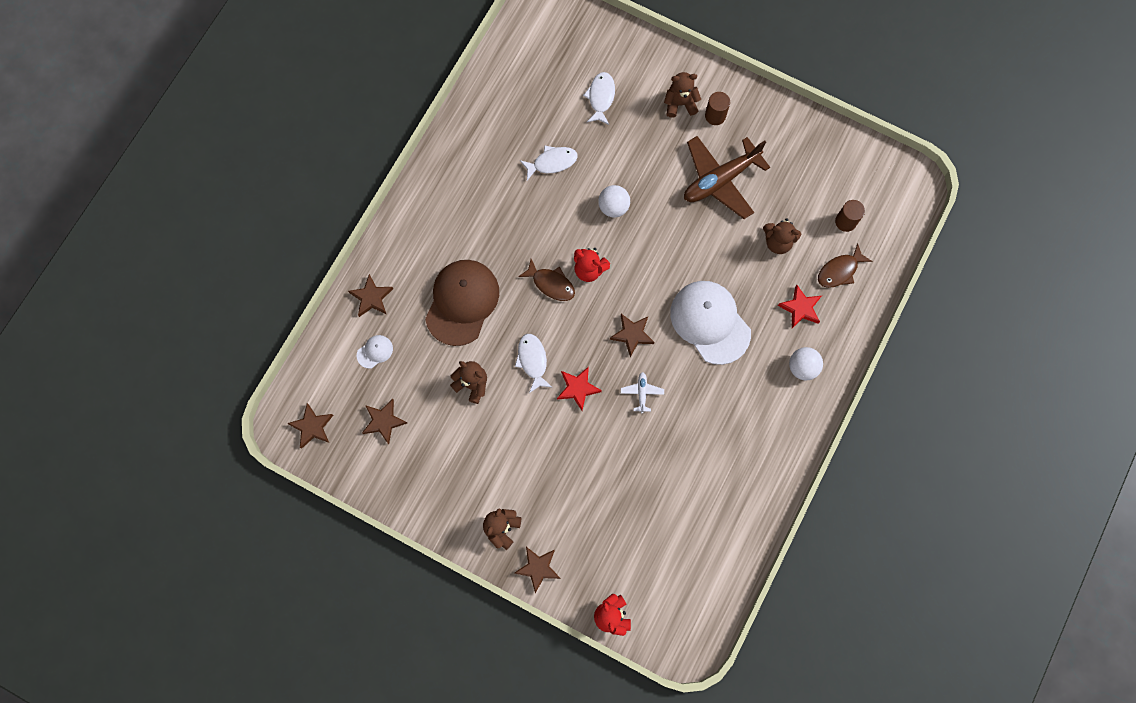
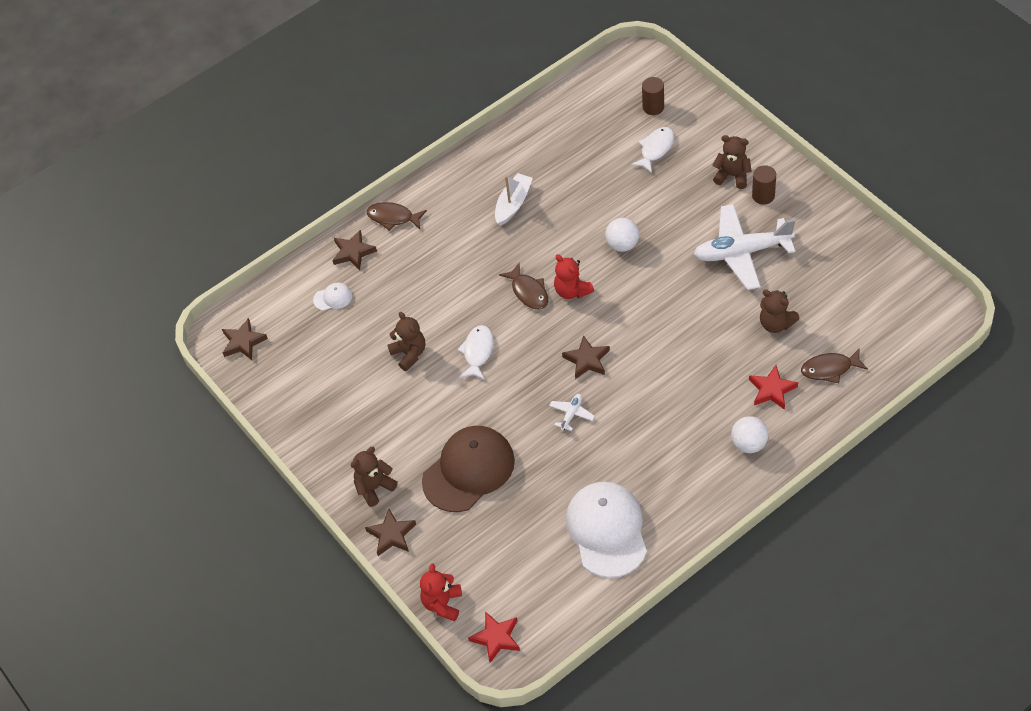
camera: 30 degrees right, 20 degrees down
(384, 421) = (311, 359): brown star -> none
(392, 248) = (393, 217): none -> brown fish
(462, 302) = (435, 282): brown cap -> brown cap (468, 470)
(497, 197) = (513, 204): none -> white boat
(552, 162) = (580, 190): white fish -> none
(578, 388) = (510, 390): red star -> red star (496, 638)
(710, 322) = (671, 373): white cap -> white cap (607, 530)
(720, 180) = (742, 252): brown plane -> white plane
(845, 221) = (856, 327): brown cylinder -> brown cylinder (653, 107)

